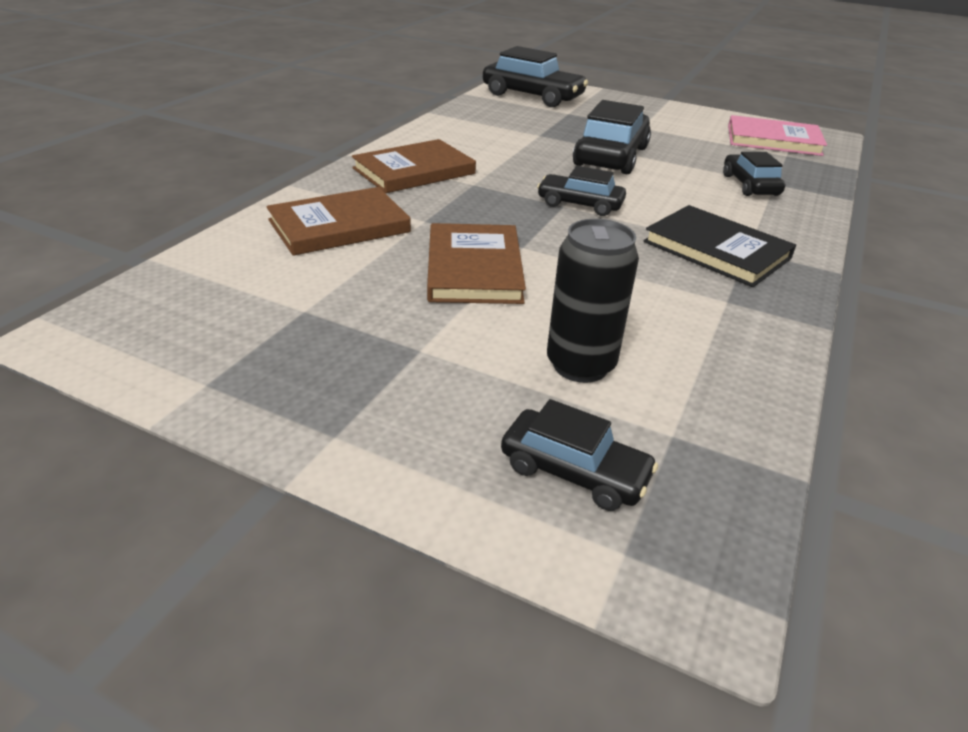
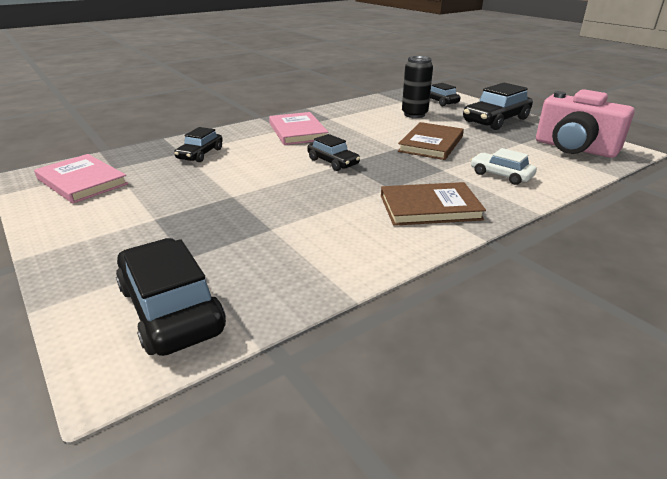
camera: 150 degrees left, 5 degrees down
(193, 316) = (574, 148): none -> pink camera
(339, 226) = (501, 175): brown book -> white car
(611, 156) = (248, 191): black car -> black car (496, 120)
(716, 250) = (297, 131): black book -> pink book

